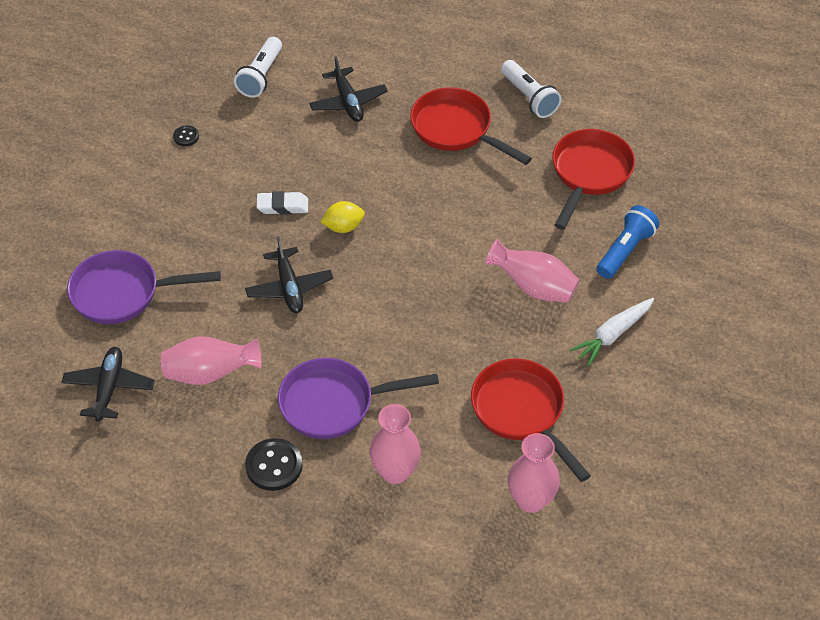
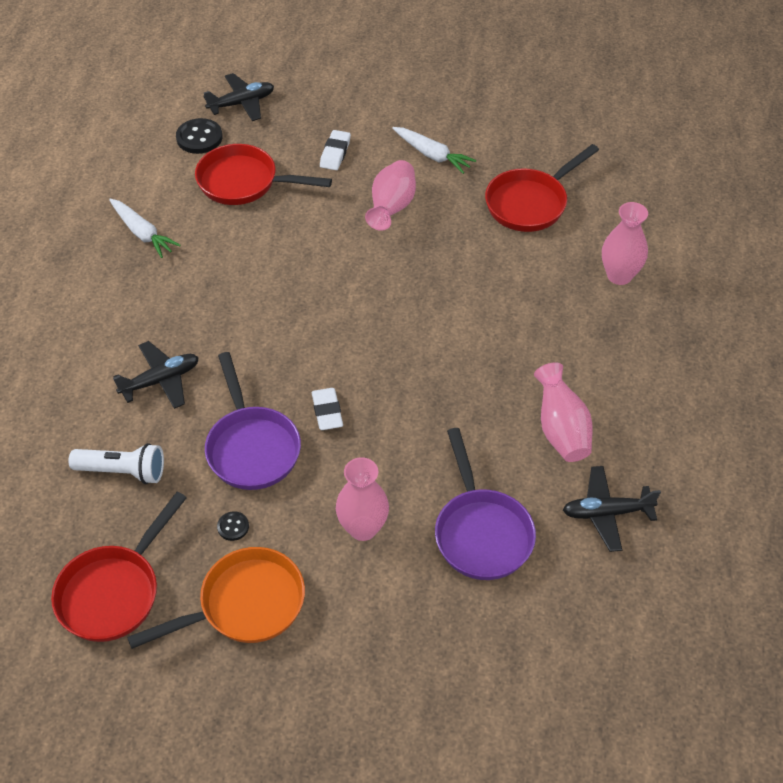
camera: 100 degrees left, 0 degrees up
(114, 138) = (244, 605): none -> orange pan
(274, 466) = (645, 360): black button -> black button (199, 138)
(289, 287) = (436, 386): black plane -> black plane (242, 103)
(334, 404) = (564, 328): purple pan -> purple pan (252, 447)
(343, 227) = (346, 355): yellow lemon -> none
(456, 129) = (195, 284): red pan -> red pan (114, 592)
(529, 98) = (142, 233): white flashlight -> white carrot
(531, 500) = (614, 190): pink vase -> pink vase (363, 528)
(625, 250) = (335, 153): blue flashlight -> white eraser

